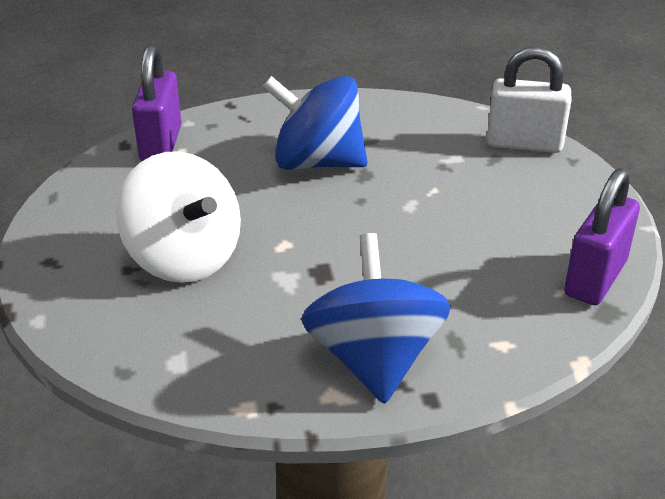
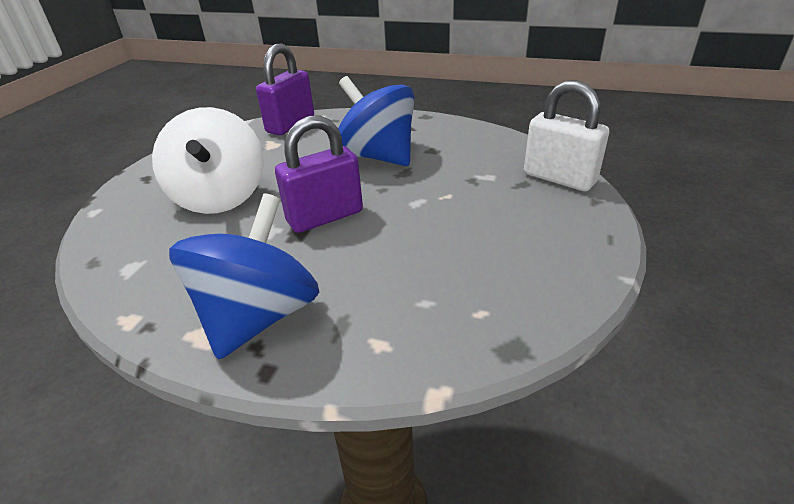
camera: 30 degrees right, 0 degrees up
(595, 278) = (528, 311): purple padlock -> purple padlock (325, 217)

